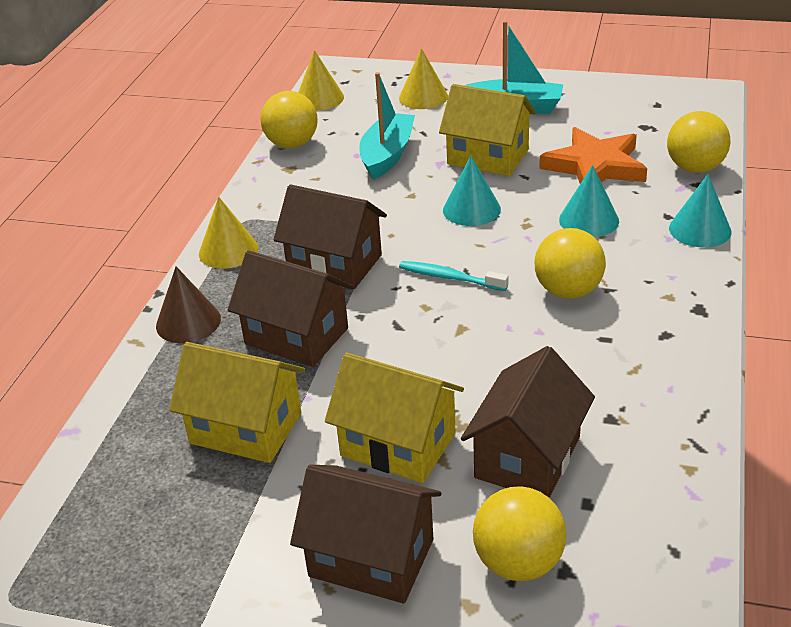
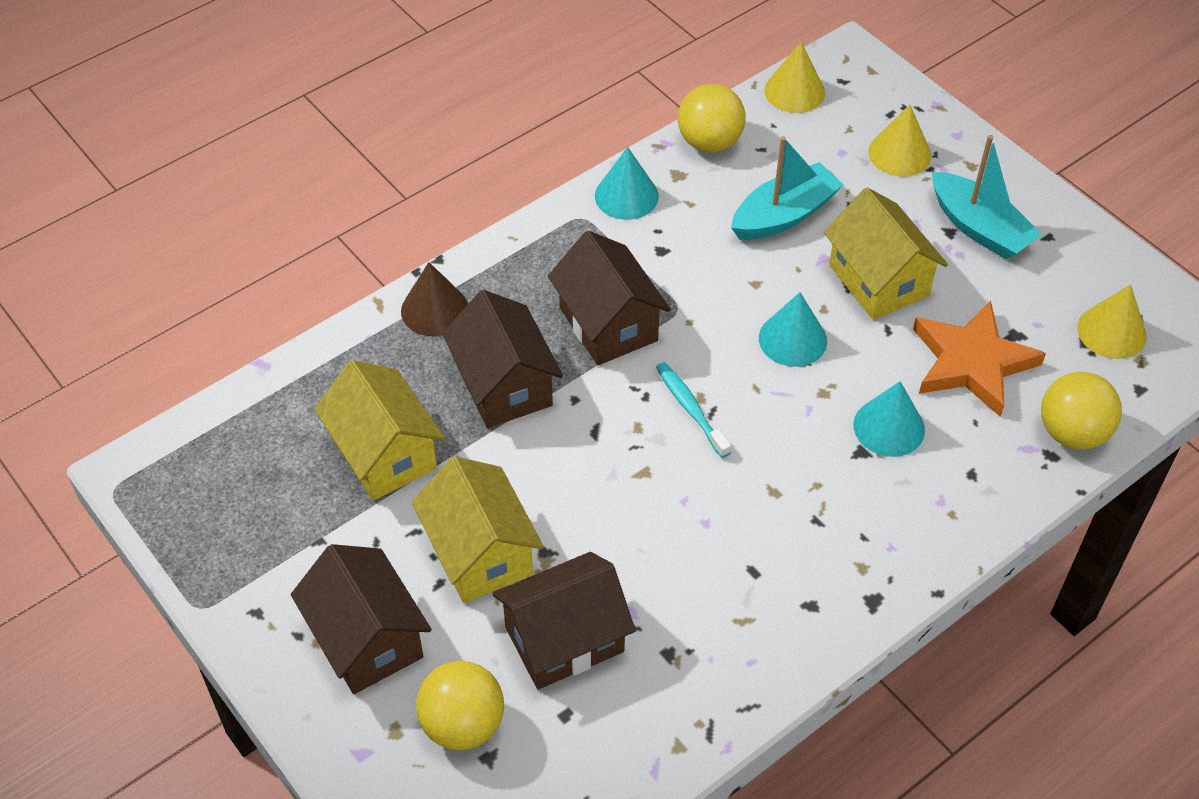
camera: 35 degrees right, 15 degrees up
(228, 250) = (534, 247): yellow cone -> yellow cone (1111, 332)
(568, 291) = (778, 497): yellow ball -> none
(700, 229) = (983, 512): turquoise cone -> turquoise cone (626, 196)

